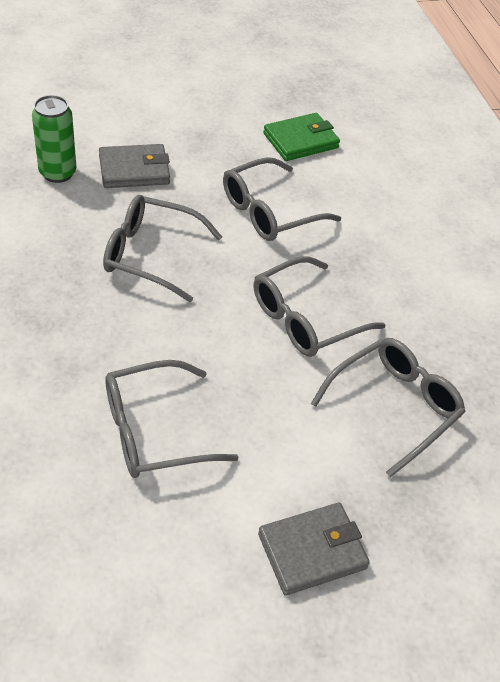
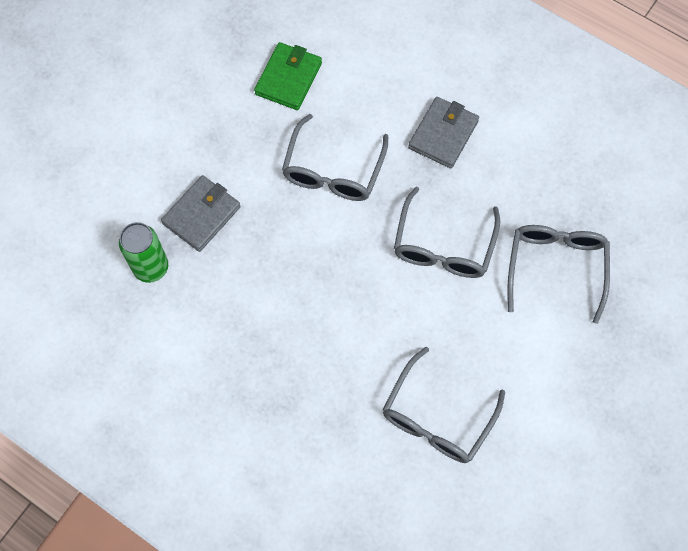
camera: 35 degrees left, 20 degrees up
(151, 255) = (294, 282): grey glasses -> none
(312, 551) = (598, 413): grey wallet -> grey wallet (443, 134)

